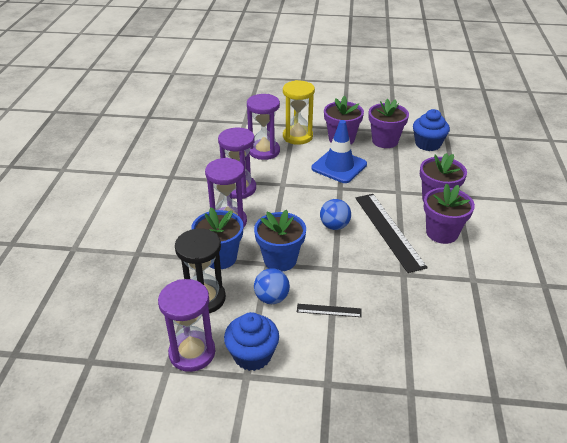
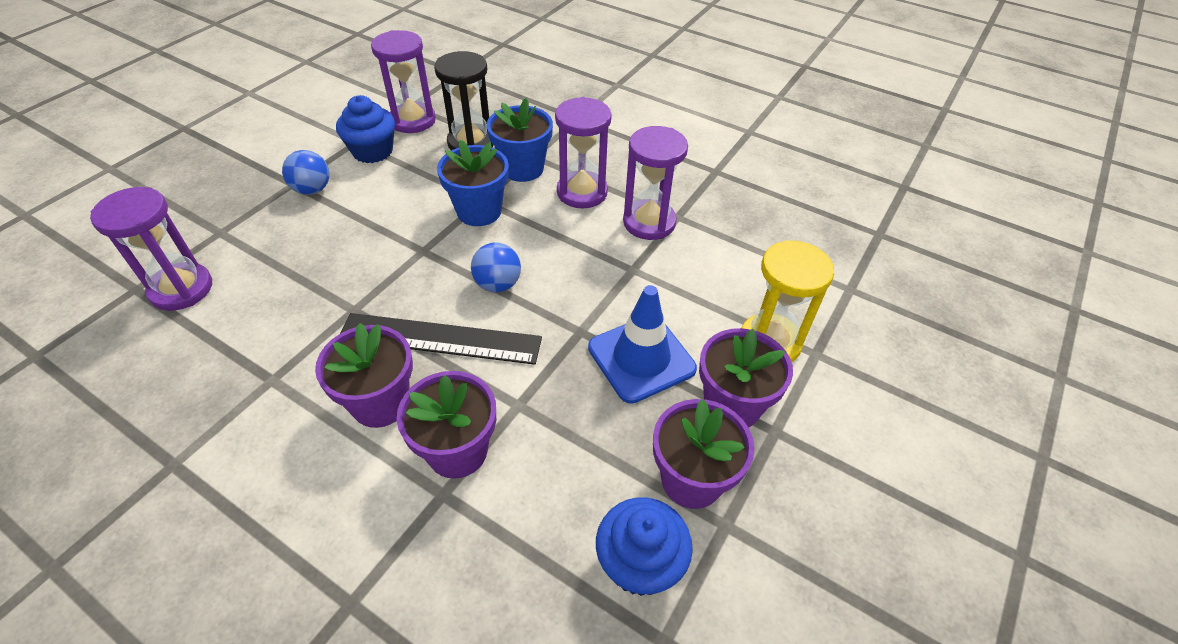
camera: 115 degrees right, 10 degrees up
(264, 151) = (738, 281): purple hourglass -> purple hourglass (181, 289)
(272, 298) = (427, 185): blue ball -> blue ball (312, 190)
(329, 310) = (369, 219): black ruler -> none

